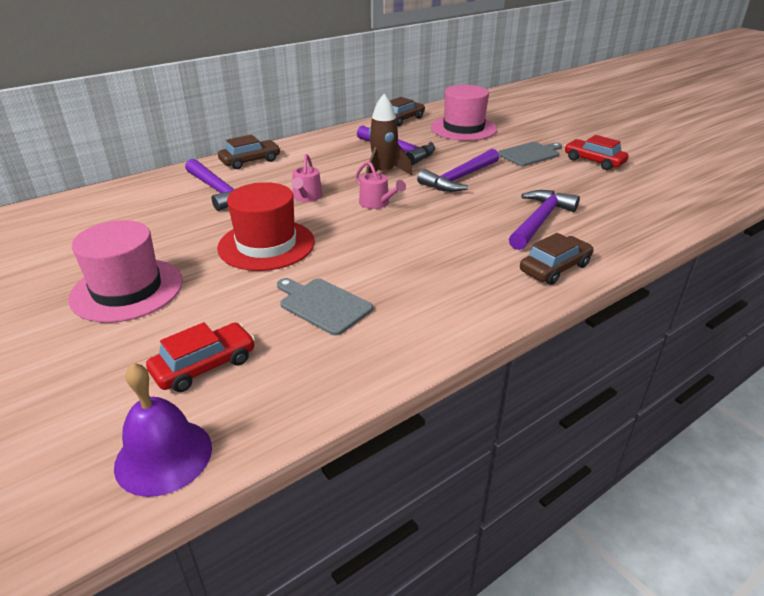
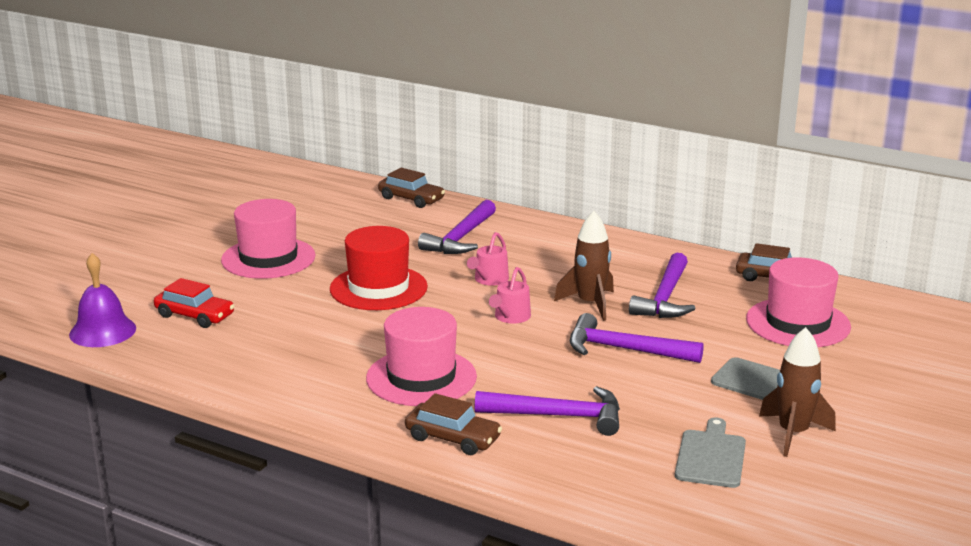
camera: 65 degrees right, 10 degrees down
(250, 161) = (543, 231): brown car -> brown car (411, 199)
(306, 197) = (489, 280): pink watering can -> pink watering can turned 45 degrees counterclockwise
(323, 305) = (301, 337): grey cutting board -> grey cutting board (711, 456)
(447, 260) = (421, 377): none -> pink hat
(594, 161) = (793, 434): red car -> brown rocket

